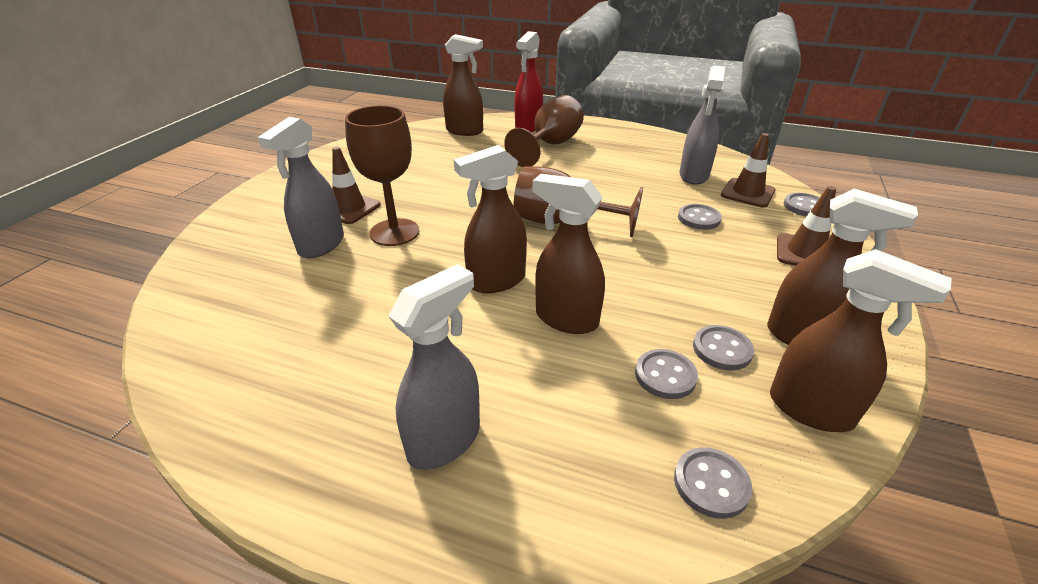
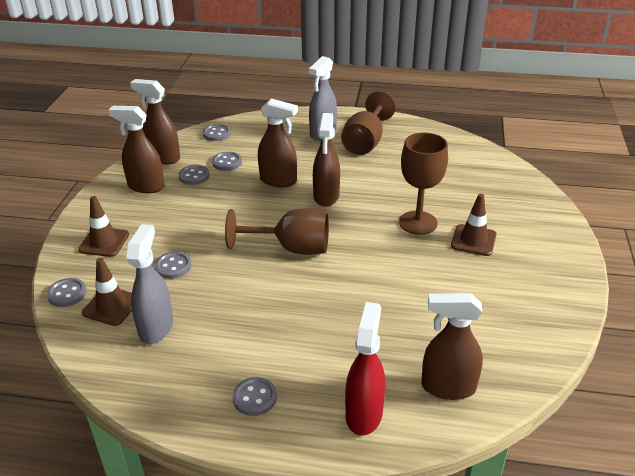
camera: 170 degrees right, 0 degrees up
(321, 245) = (461, 206): grey spray bottle -> none
(496, 281) = (326, 196): brown spray bottle -> brown spray bottle turned 135 degrees clockwise
(550, 145) = (322, 367): brown goblet -> brown goblet (365, 142)
(602, 137) = (254, 398): none -> grey button

